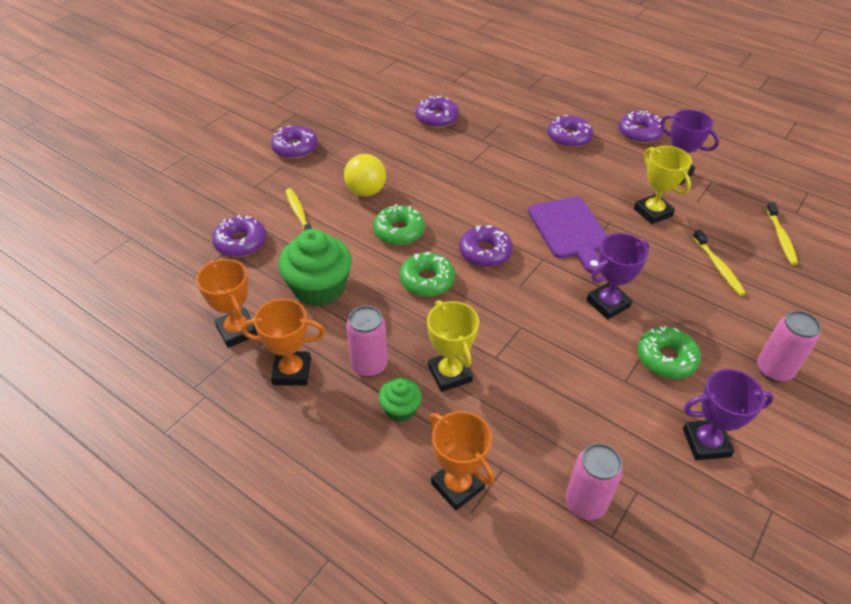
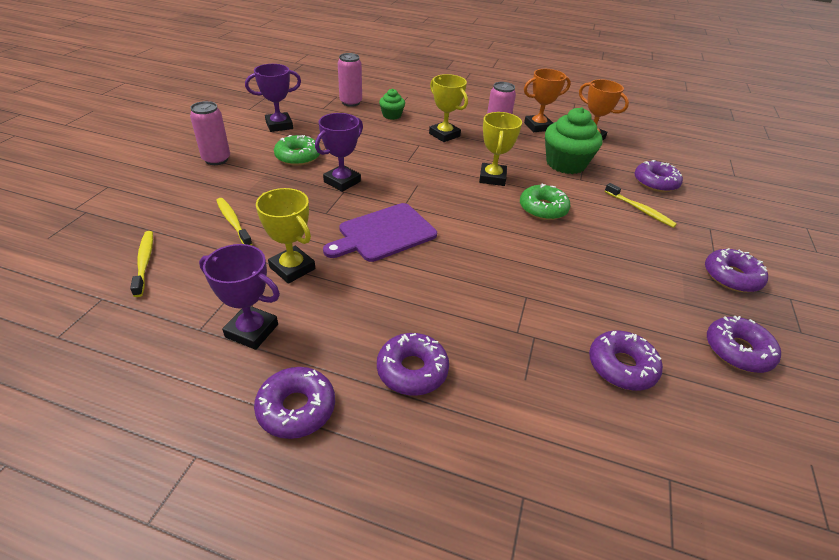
camera: 160 degrees right, 5 degrees down
(366, 191) = (606, 240): yellow ball -> none
(400, 409) = (464, 120): green cupcake -> green cupcake (392, 115)
(427, 280) = (492, 178): green donut -> yellow trophy
(457, 485) = (418, 101): orange trophy -> none
(485, 252) = (457, 203): purple donut -> purple donut (737, 350)
(570, 230) = (384, 233): purple cutting board -> purple cutting board turned 90 degrees counterclockwise

